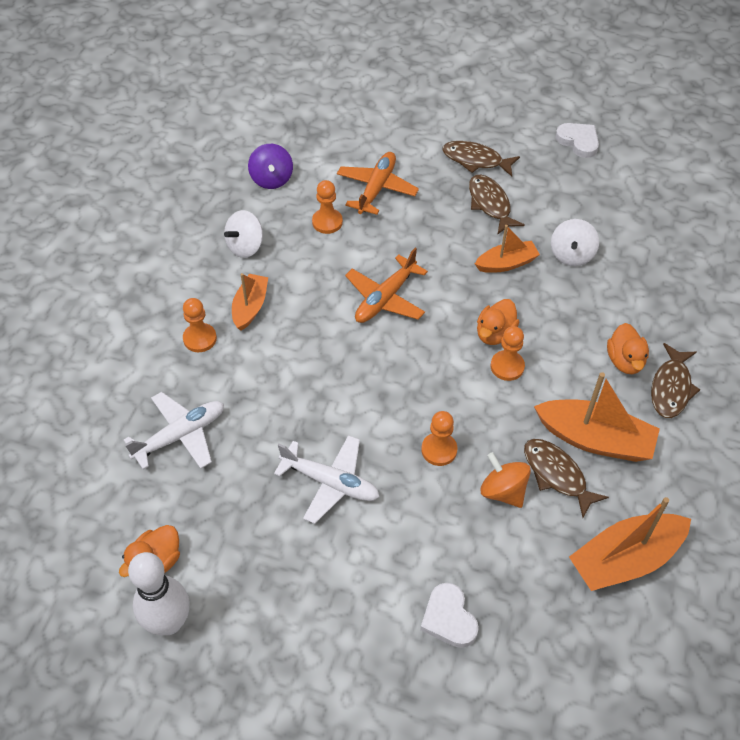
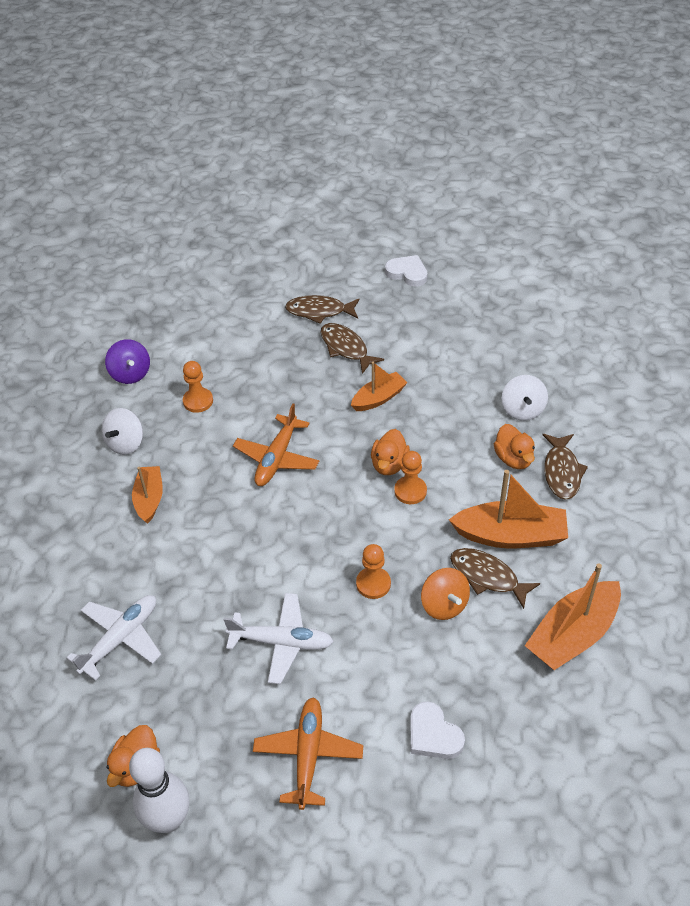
camera: 15 degrees left, 5 degrees down
(200, 339) = (109, 541): orange pawn -> none
(376, 188) = (235, 358): orange plane -> orange plane (308, 755)
(503, 491) = (444, 605): orange spinning top -> orange spinning top turned 150 degrees counterclockwise
(571, 255) = (435, 376): white spinning top -> white spinning top (522, 410)

